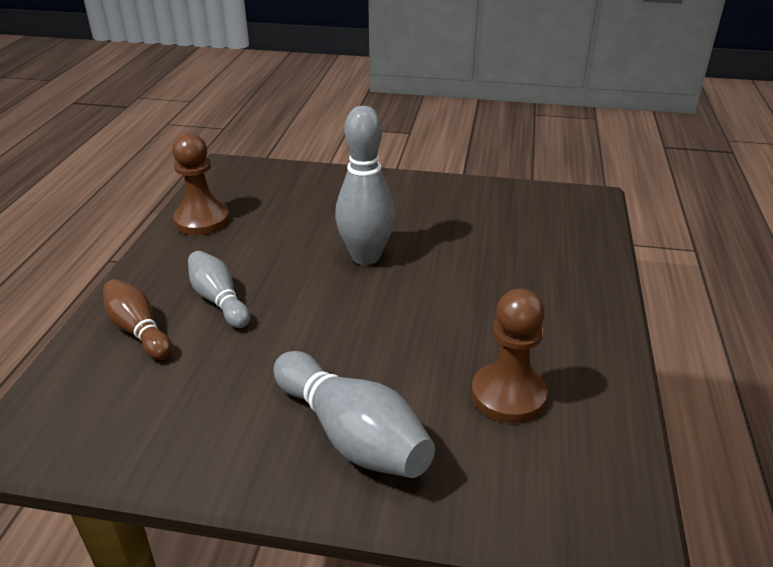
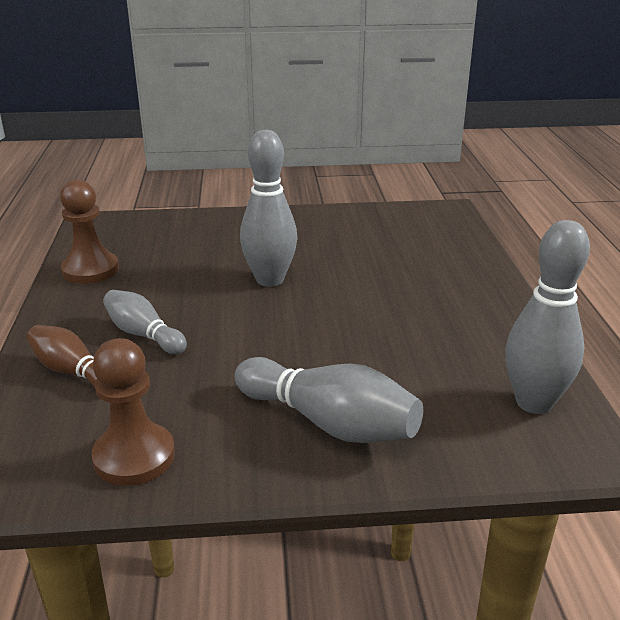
camera: 15 degrees left, 5 degrees down
(508, 395) = (451, 369): brown pawn -> brown pawn (134, 456)
(581, 455) = (534, 402): none -> grey bowling pin

